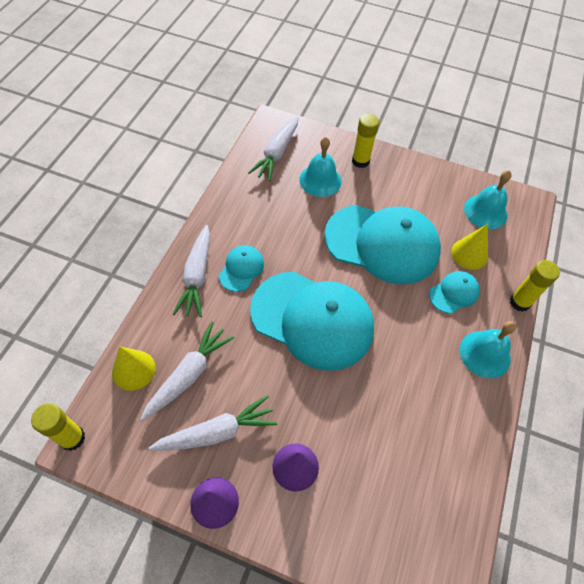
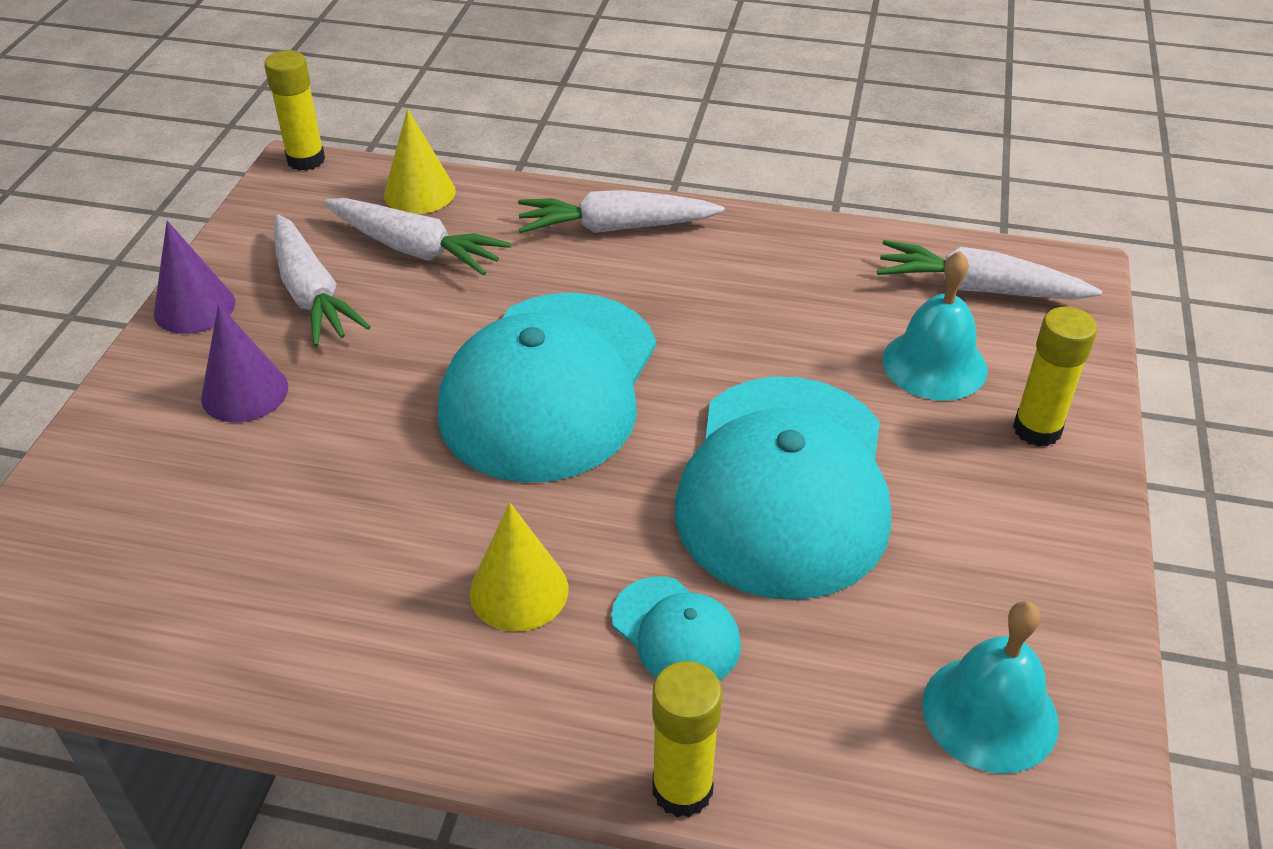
camera: 85 degrees right, 15 degrees down
(241, 269) = (647, 278): turquoise cap -> none
(469, 254) = (815, 668): yellow cone -> yellow cone (519, 590)
(485, 354) = (506, 697): turquoise bell -> none

